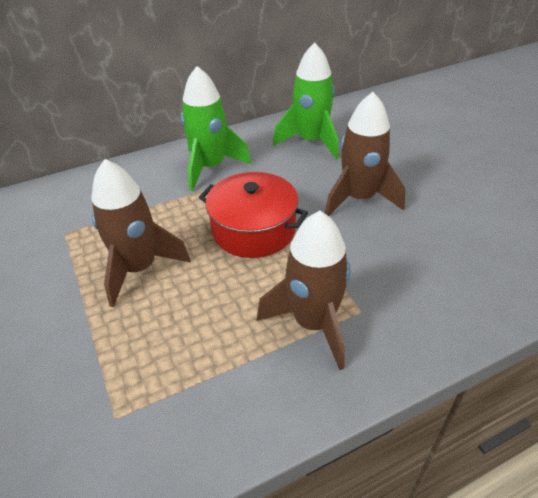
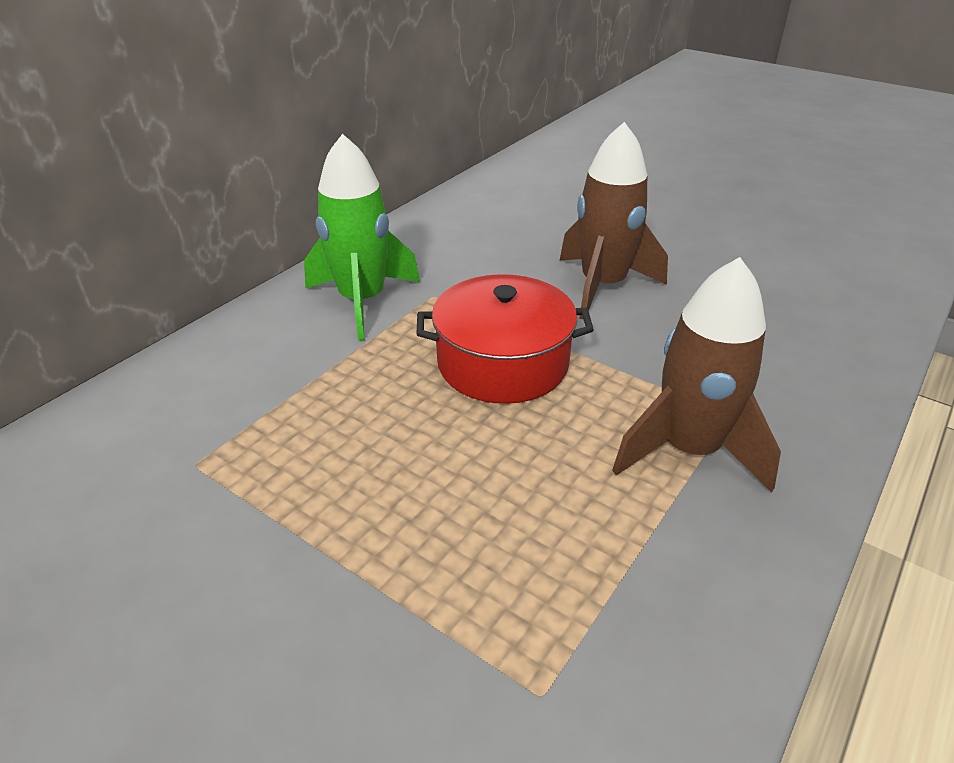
camera: 30 degrees left, 5 degrees down
(139, 268) = (379, 471): brown rocket -> none
(311, 141) = (477, 234): green rocket -> none

